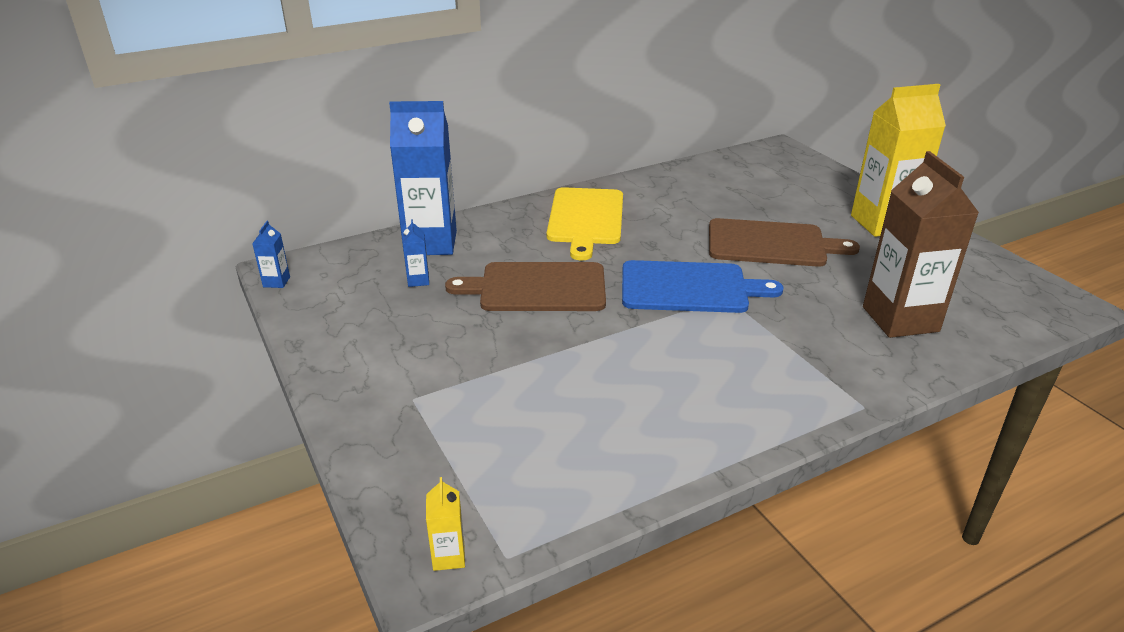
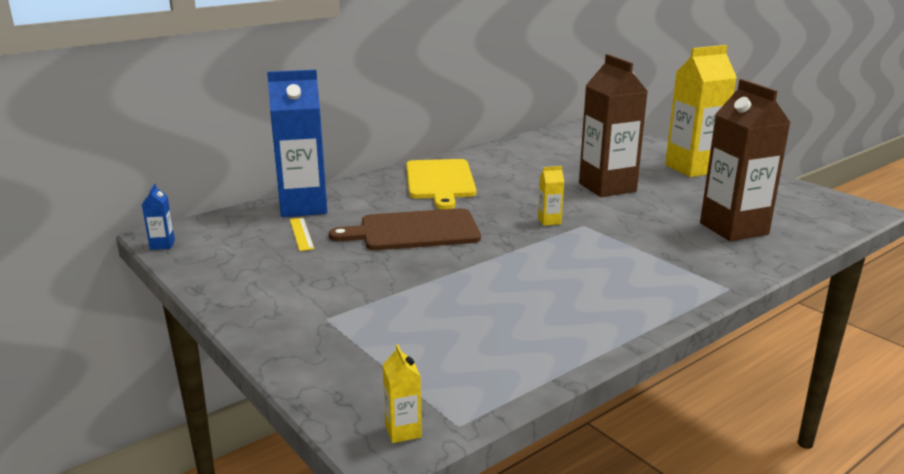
camera: 10 degrees left, 10 degrees down
(418, 280) = (301, 234): blue carton -> yellow ruler
(689, 287) = (549, 221): blue cutting board -> yellow carton
(771, 244) = (607, 187): brown cutting board -> brown carton

